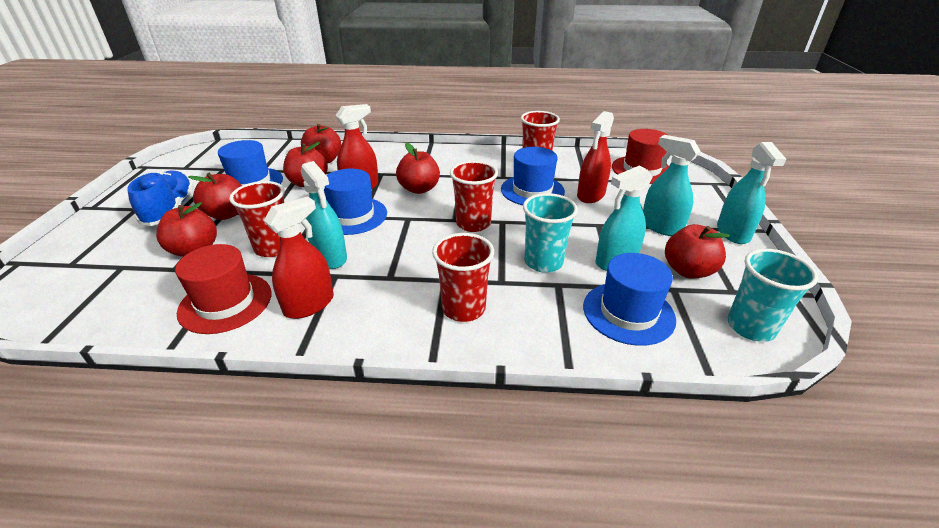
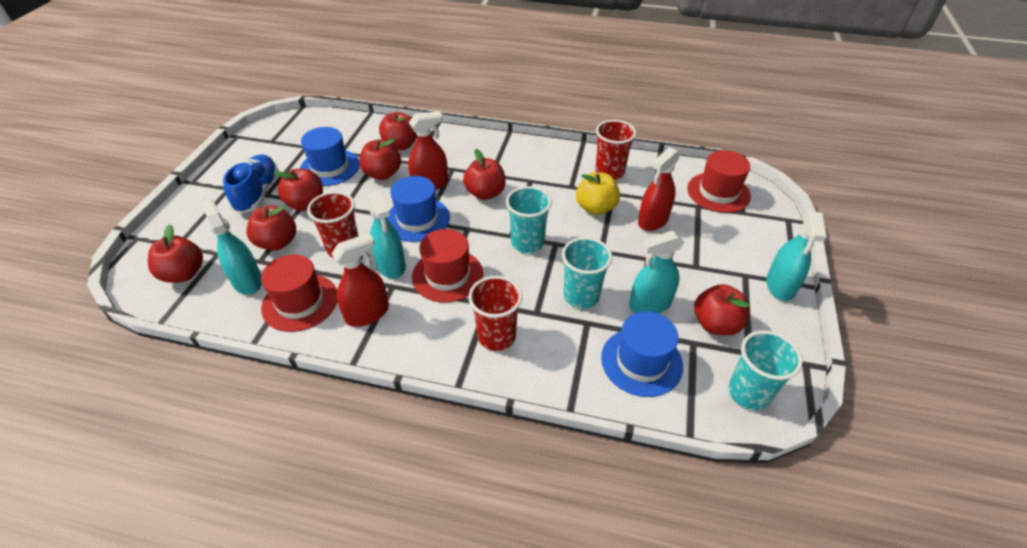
camera: 10 degrees right, 10 degrees up
(77, 291) = (184, 274): none -> red apple
(395, 259) = (447, 275): none -> red hat
(473, 224) = (527, 243): red cup -> turquoise cup
(532, 190) = (595, 208): blue hat -> yellow apple
(661, 227) = (709, 269): turquoise spray bottle -> turquoise spray bottle (247, 281)

